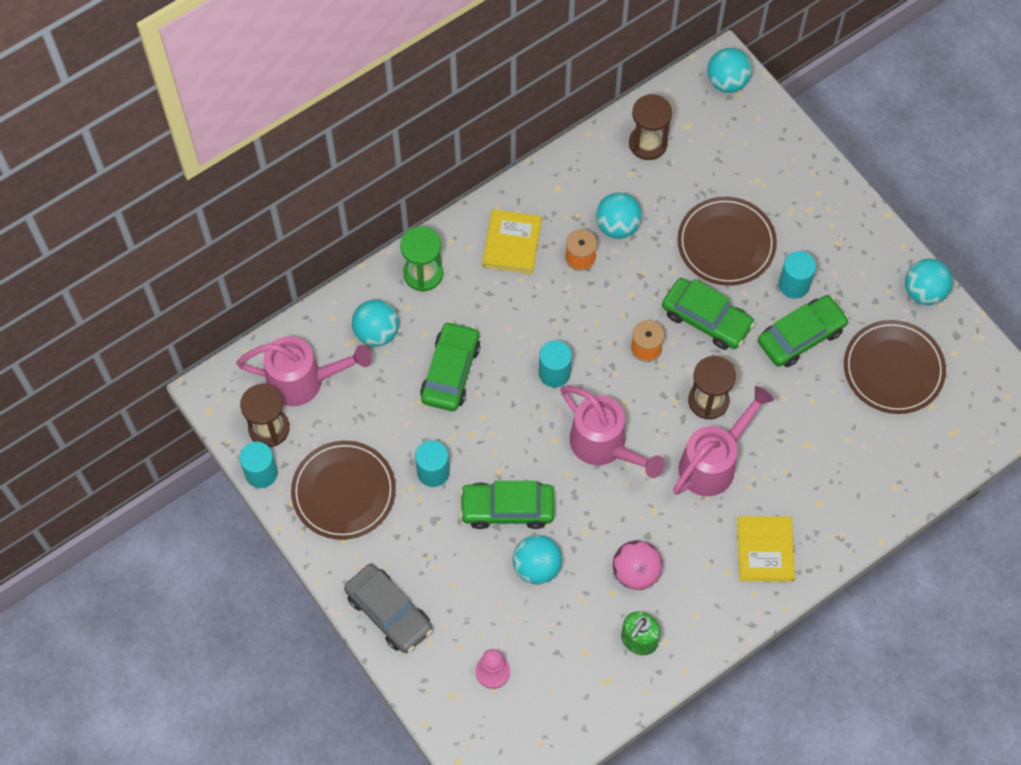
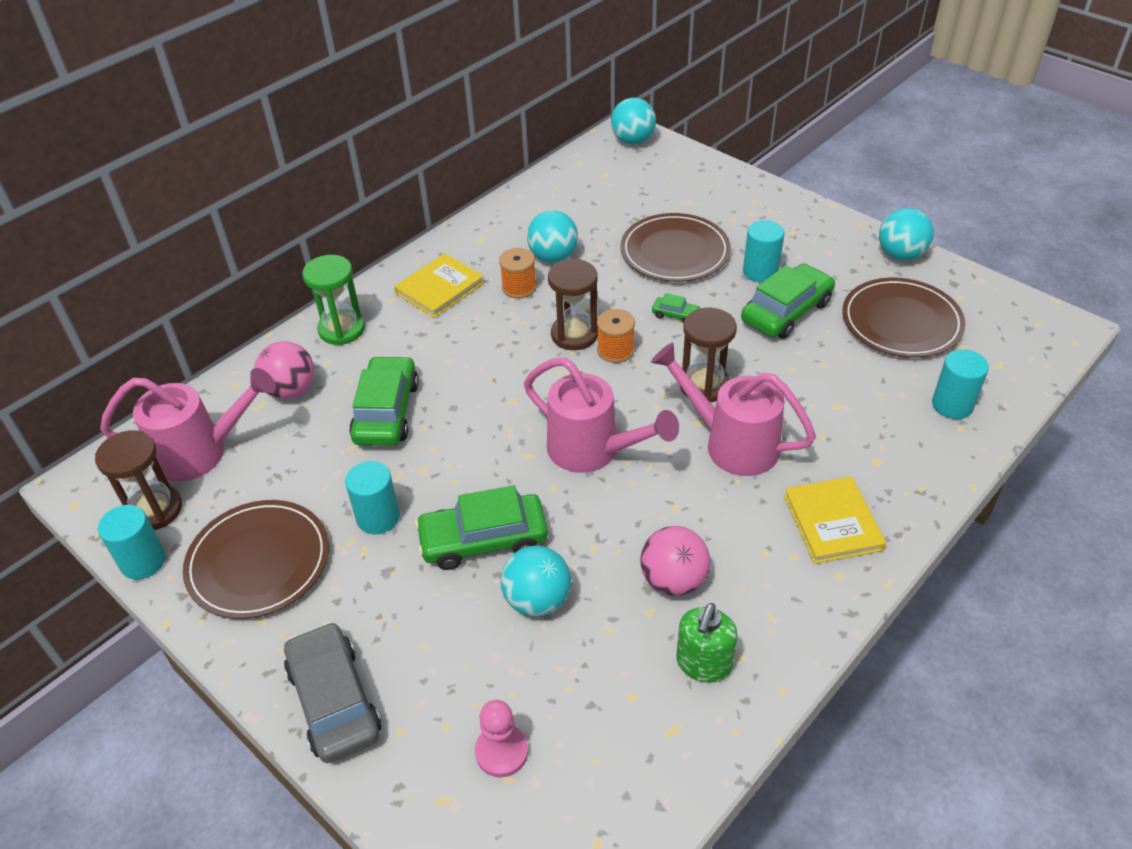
camera: 10 degrees left, 20 degrees down
(376, 332) = (291, 390): turquoise ball -> pink ball
(389, 612) = (334, 700): grey car -> grey car turned 150 degrees counterclockwise
(512, 243) = (440, 288): yellow book -> yellow book turned 45 degrees clockwise
(554, 373) = (513, 391): turquoise cylinder -> turquoise cylinder (952, 405)
(648, 143) = (567, 193): brown hourglass -> brown hourglass (574, 335)
(706, 319) = (675, 315): green car -> green car, size x0.45
(713, 463) = (732, 443): pink watering can -> pink watering can turned 90 degrees counterclockwise

